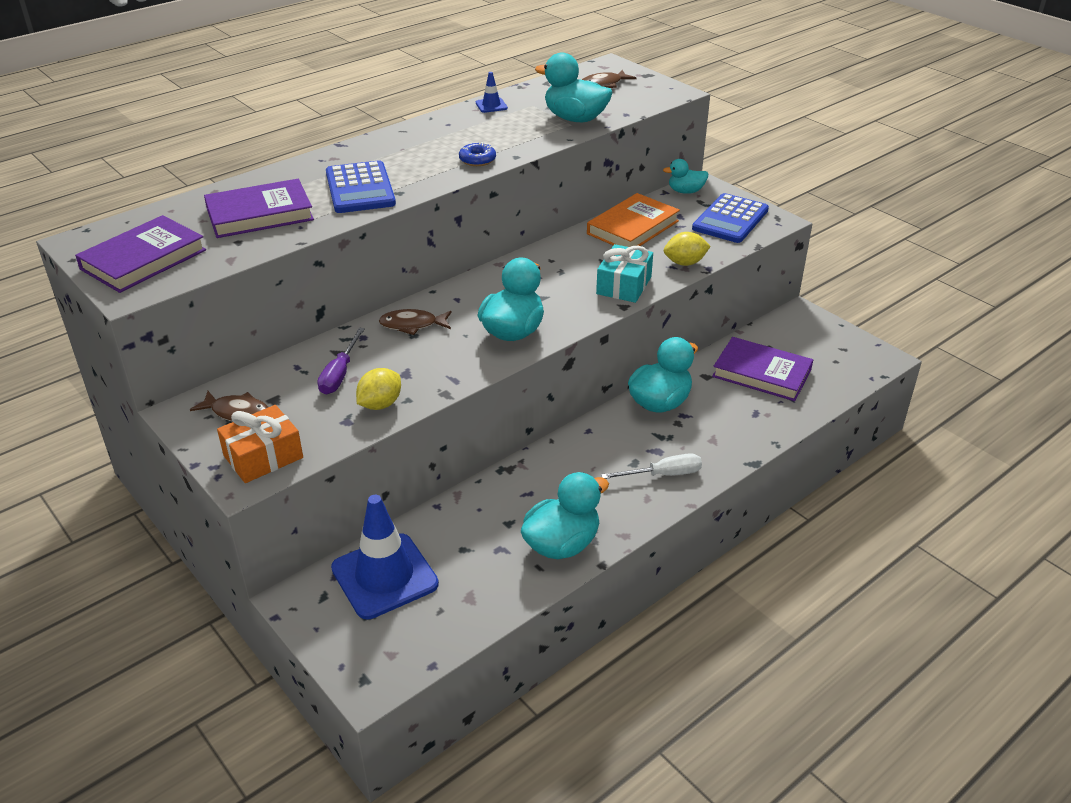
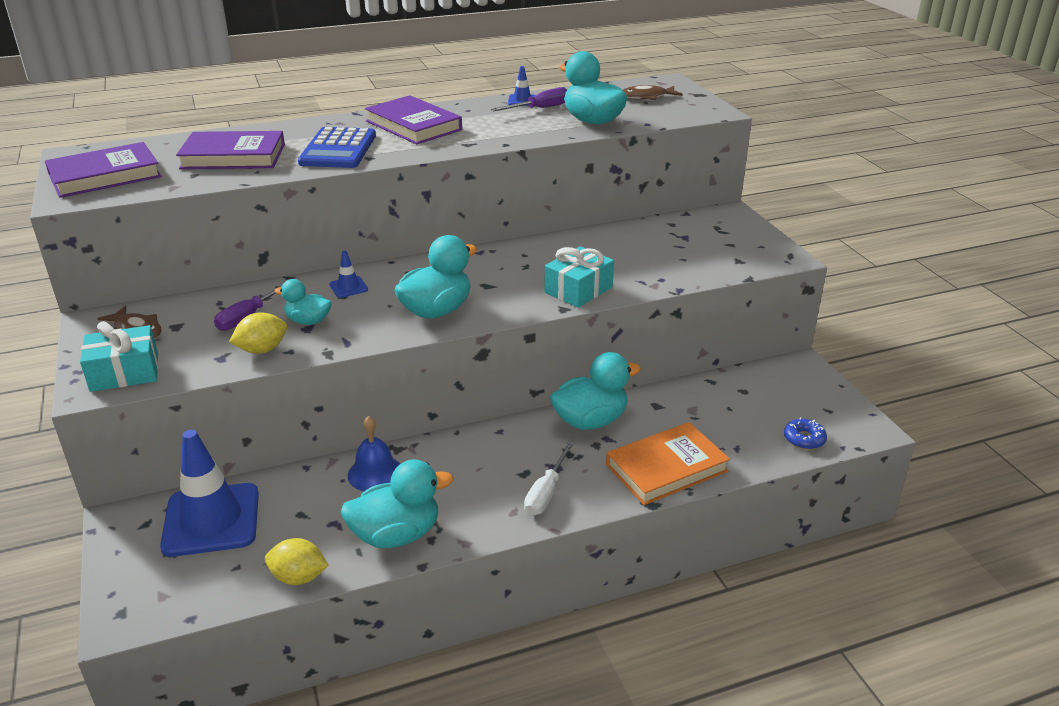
camera: 20 degrees right, 5 degrees down
(263, 457) = (124, 372): orange gift -> turquoise gift
(412, 325) = (348, 287): brown fish -> blue traffic cone
(477, 160) = (466, 142): blue donut -> blue donut (804, 439)
(504, 495) = (375, 473): none -> blue bell
(515, 112) = (540, 109): none -> purple screwdriver
(633, 227) = (628, 239): orange book -> orange book (666, 468)
(663, 474) = (546, 492): white screwdriver -> white screwdriver turned 105 degrees clockwise
(685, 191) = (708, 216): turquoise duck -> turquoise duck (308, 321)
(685, 263) = (657, 280): yellow lemon -> yellow lemon (298, 577)
(730, 219) = (737, 249): blue calculator -> none
(761, 373) = (719, 415): purple book -> purple book (413, 125)

